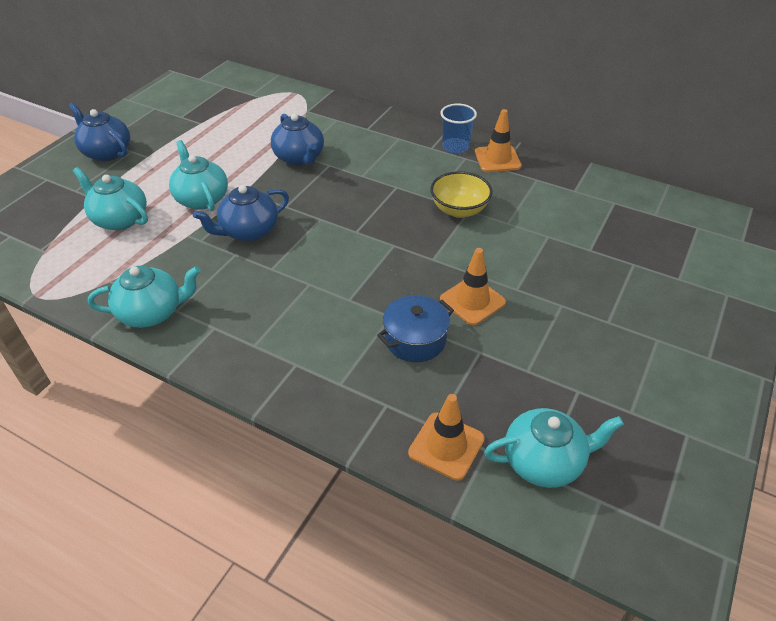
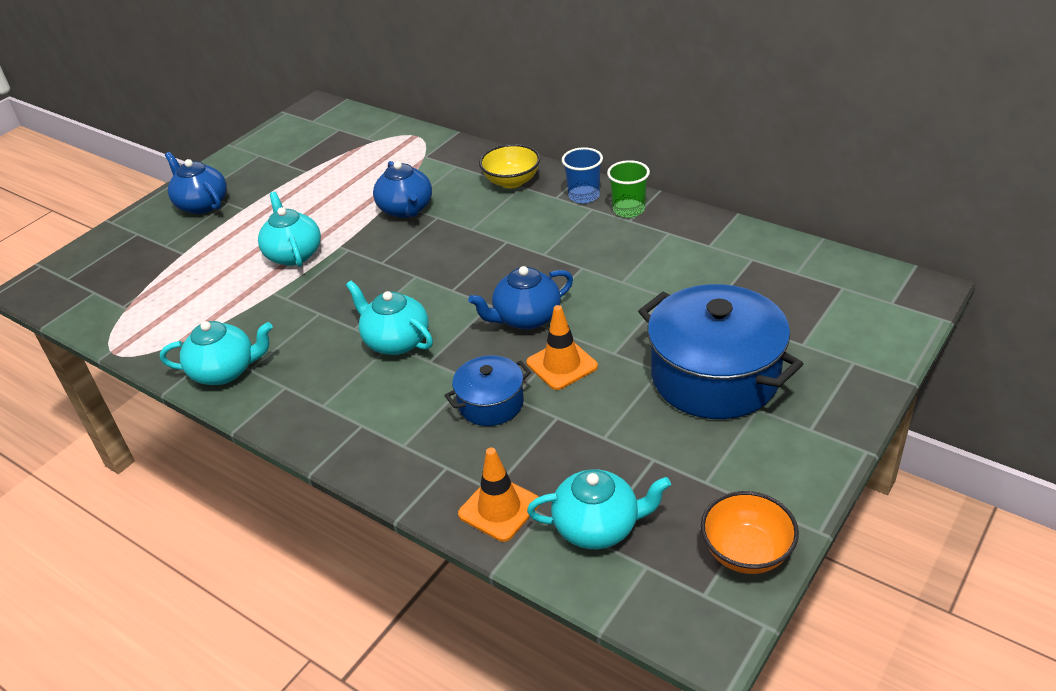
camera: 10 degrees right, 5 degrees down
(120, 219) = (206, 276): turquoise teapot -> turquoise teapot (396, 341)
(248, 231) = (337, 289): blue teapot -> blue teapot (526, 318)
(459, 210) = (571, 267): yellow bowl -> yellow bowl (511, 181)
(497, 159) = (628, 210): orange traffic cone -> green cup
(612, 309) = (715, 376): none -> blue pot
(687, 481) = (746, 552): none -> orange bowl

